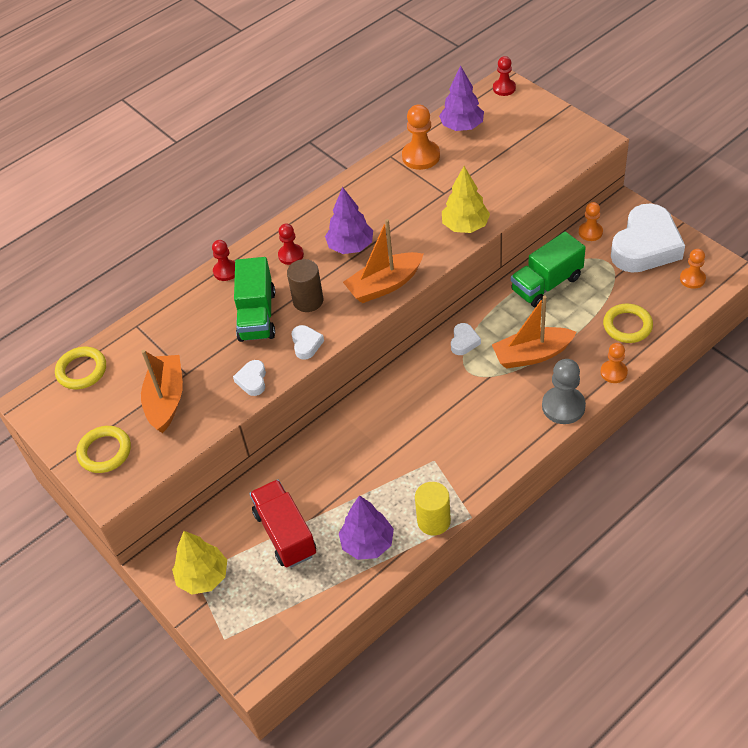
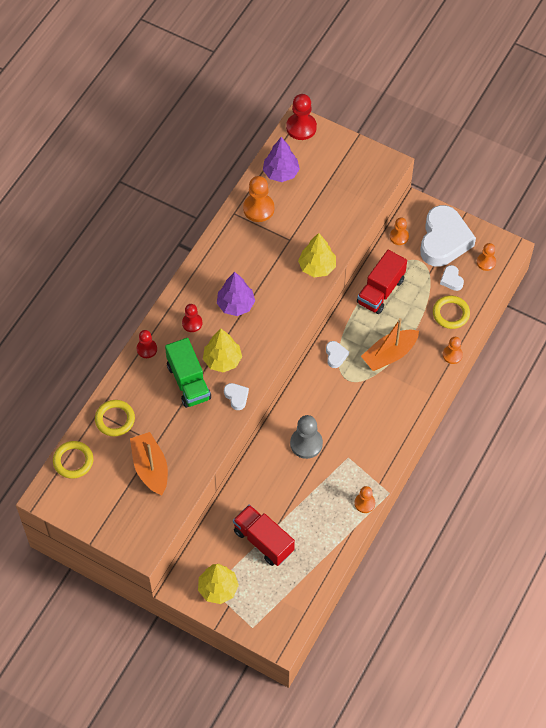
camera: 25 degrees left, 10 degrees up
(105, 452) = (124, 520): yellow ring -> yellow ring (115, 419)
(252, 380) = (209, 436): white heart -> white heart (451, 280)
(308, 301) = (222, 360): brown cylinder -> yellow tree
(367, 543) = (324, 532): purple tree -> none
(384, 285) = (275, 333): orange boat -> none
(434, 521) = (364, 503): yellow cylinder -> orange pawn
(504, 88) = (301, 127): red pawn -> red pawn, size x1.59
(546, 284) = (380, 291): green truck -> red truck
(563, 406) = (425, 391): grey pawn -> grey pawn (306, 443)

